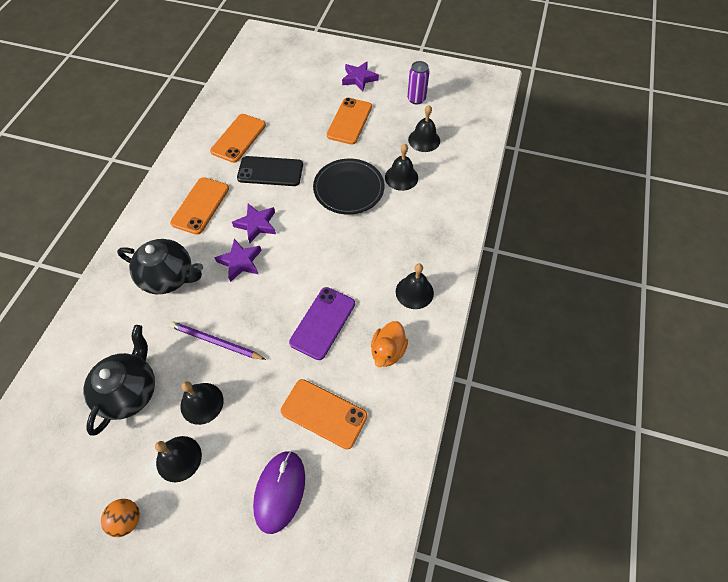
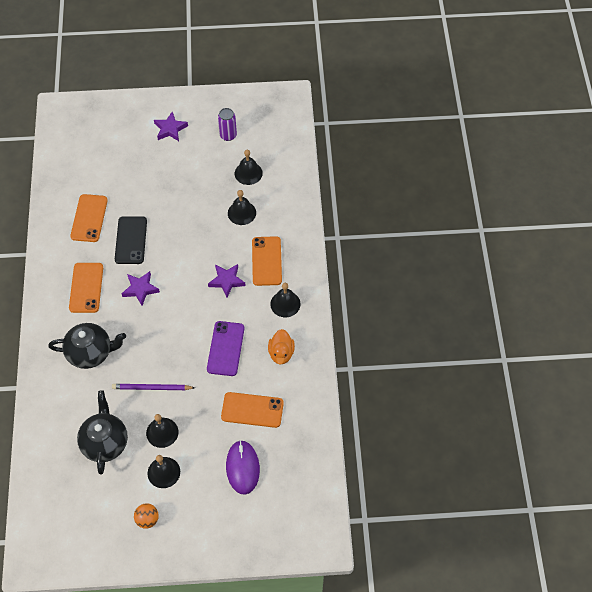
camera: 20 degrees left, 0 degrees up
(240, 262) = (141, 323): purple star -> purple star (226, 281)
(270, 171) = (131, 240): black phone -> black phone turned 75 degrees counterclockwise
(348, 189) = (202, 236): black plate -> none
(349, 121) = (178, 174): orange phone -> orange phone (267, 261)

